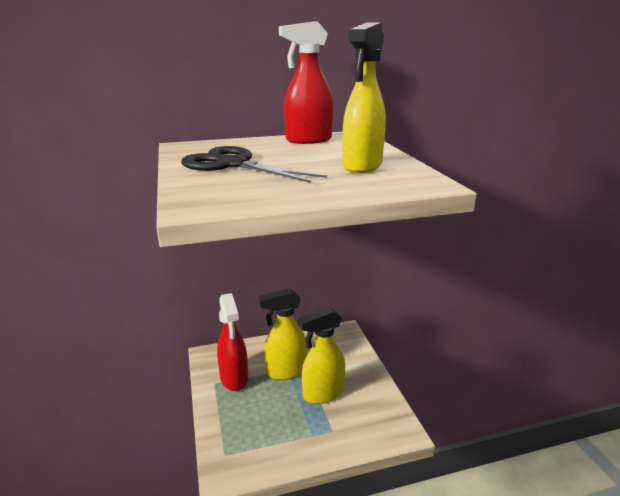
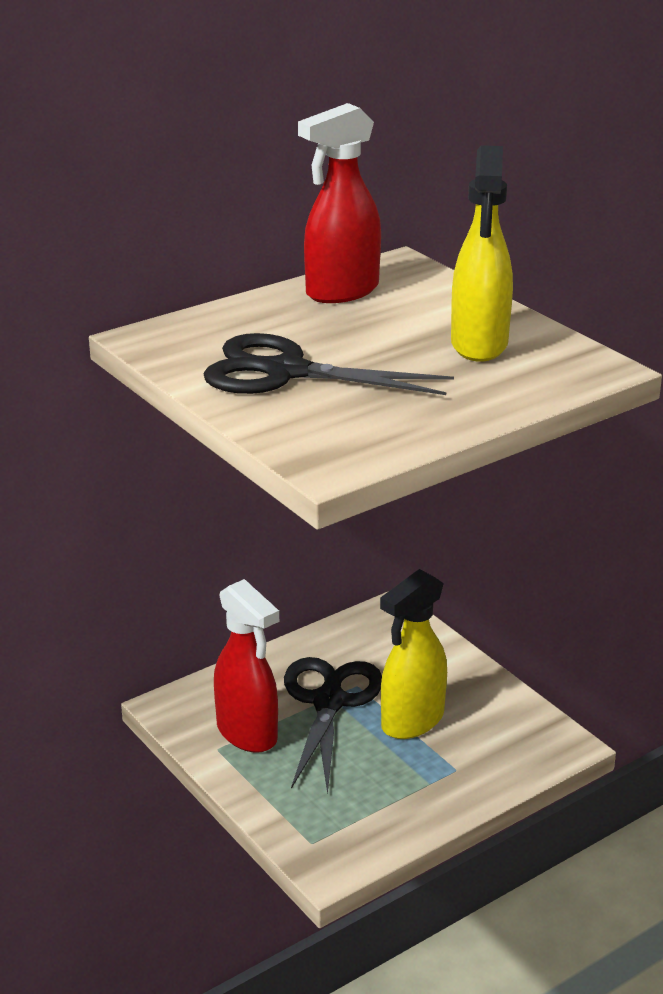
camera: 20 degrees left, 5 degrees up
(286, 371) = (329, 701): yellow spray bottle -> black scissors

